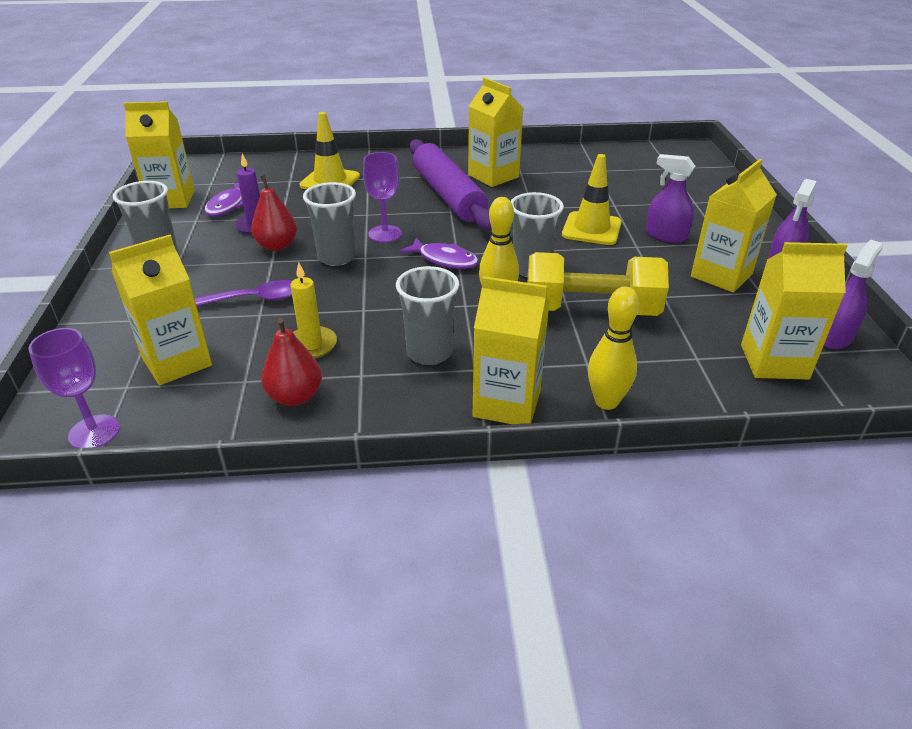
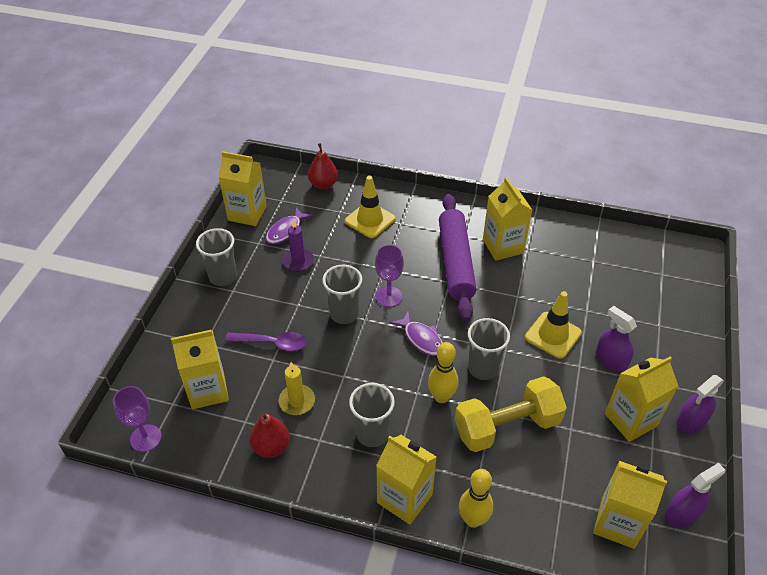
camera: 20 degrees right, 10 degrees up
(277, 246) = (306, 288): red pear -> red pear (323, 184)
(591, 310) = (507, 426): yellow dumbbell -> yellow dumbbell turned 45 degrees counterclockwise

